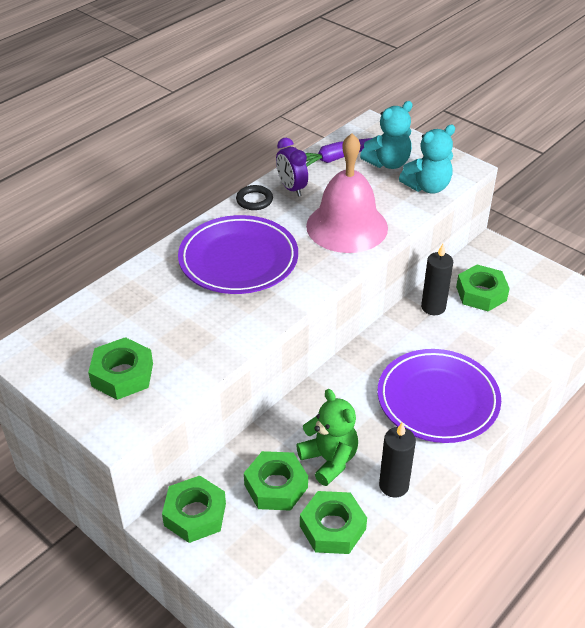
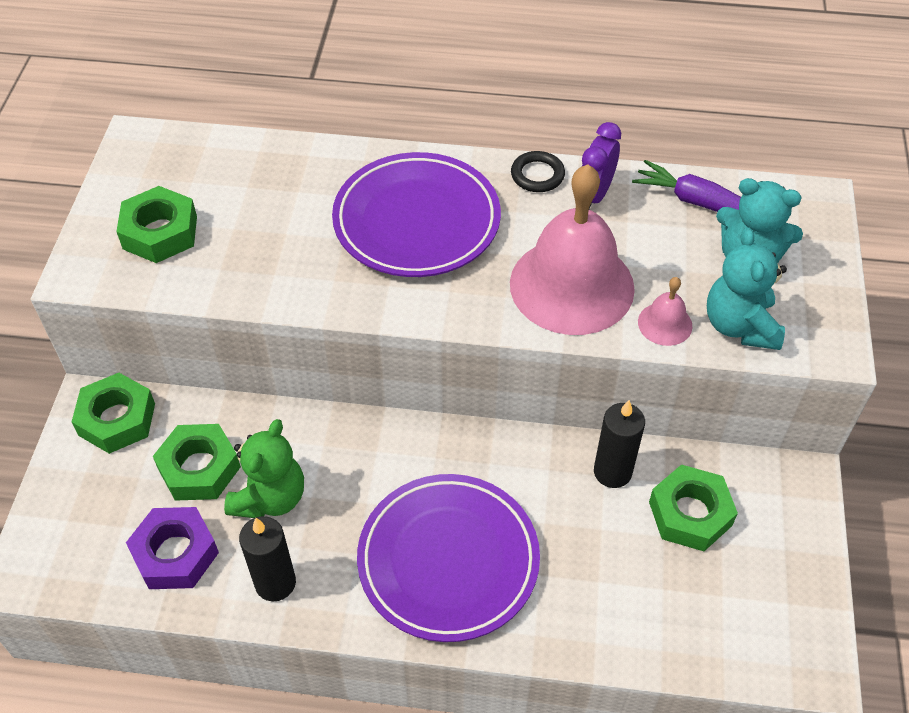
camera: 55 degrees right, 10 degrees up
(332, 527) = (175, 554): green nut -> purple nut
(403, 209) = (665, 324): none -> pink bell
(427, 187) = (740, 326): turquoise teddy bear -> turquoise teddy bear turned 60 degrees clockwise

